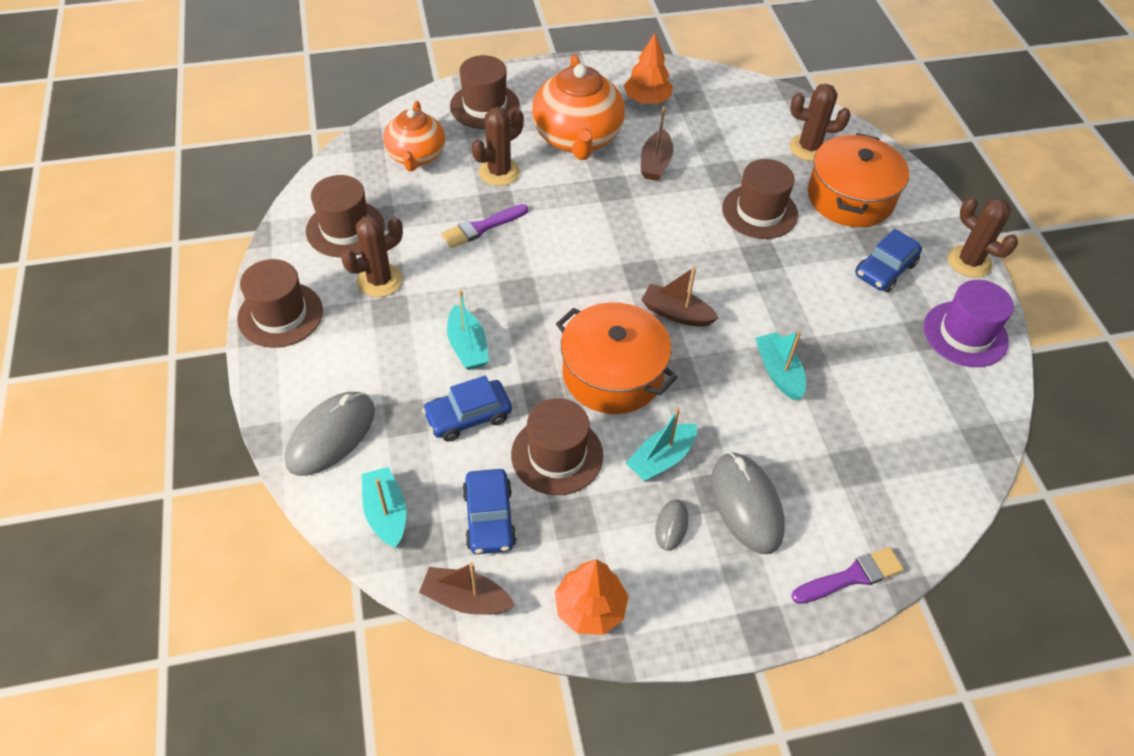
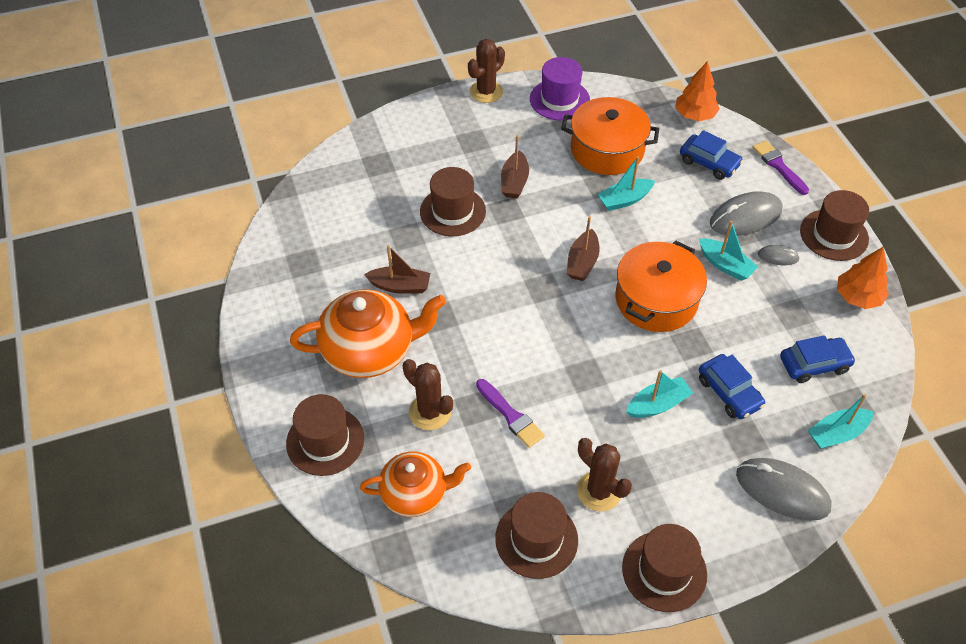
camera: 95 degrees left, 0 degrees up
(466, 599) = (882, 369): brown boat -> brown boat (514, 182)
(557, 455) = (744, 328): brown hat -> brown hat (834, 235)
(647, 100) = (304, 298): orange tree -> orange tree (695, 115)
(809, 148) = (365, 178): brown cactus -> none
(850, 197) = (425, 154): orange pot -> orange pot (607, 149)
(885, 269) = (504, 137): blue car -> blue car (709, 163)

